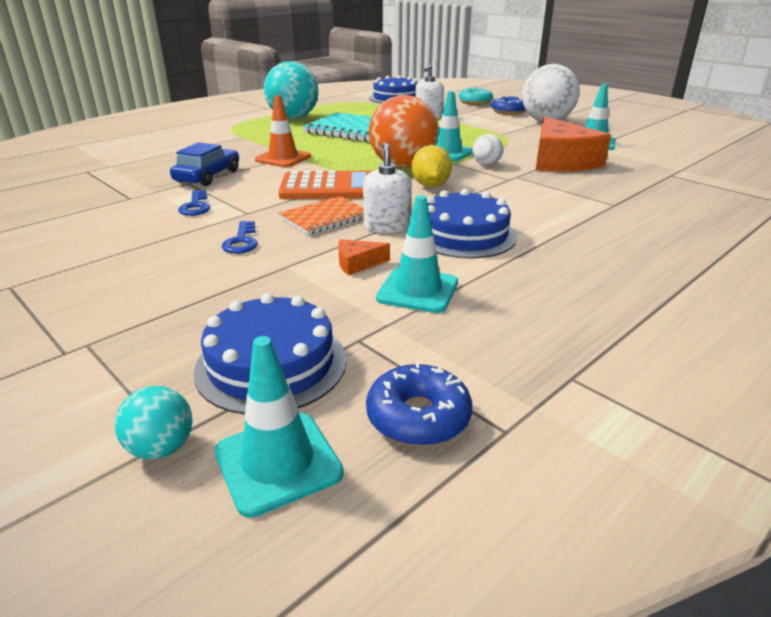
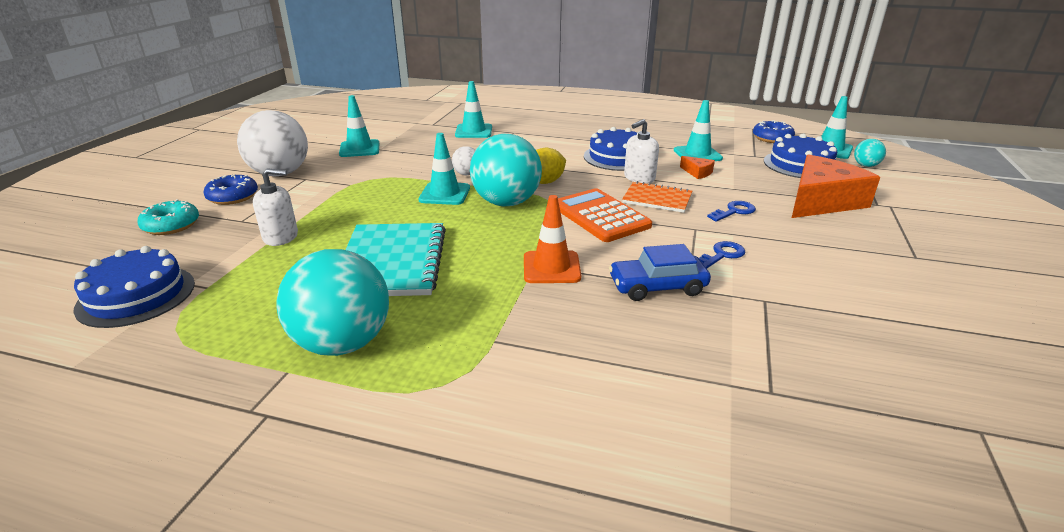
camera: 120 degrees left, 0 degrees up
(403, 166) = (506, 203): orange ball -> turquoise ball
(560, 161) = (429, 153): orange cheese -> orange cheese (822, 201)
(628, 187) = (473, 131): none -> turquoise traffic cone

